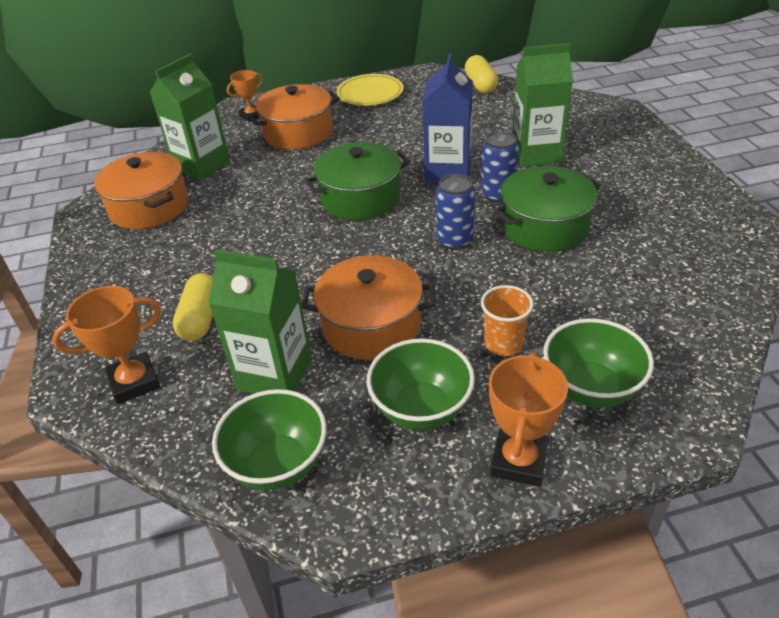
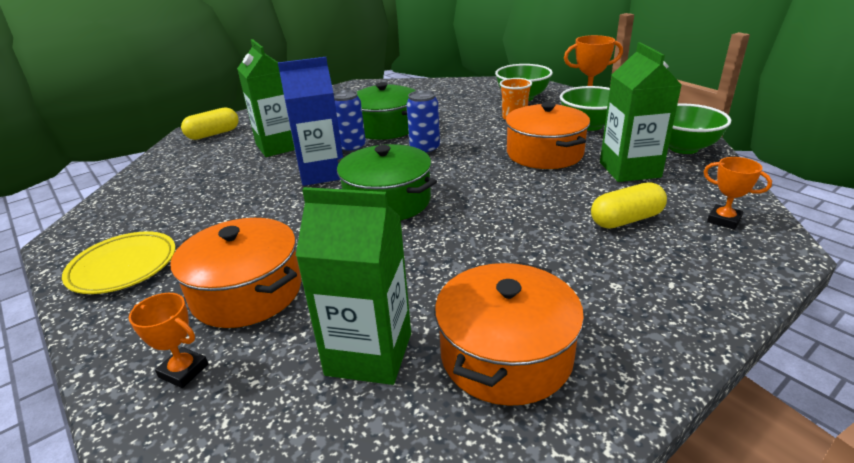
camera: 115 degrees left, 10 degrees down
(134, 382) = (724, 220): orange trophy -> orange trophy, size x0.65
(480, 85) = (119, 196): yellow capsule -> yellow capsule (213, 134)

